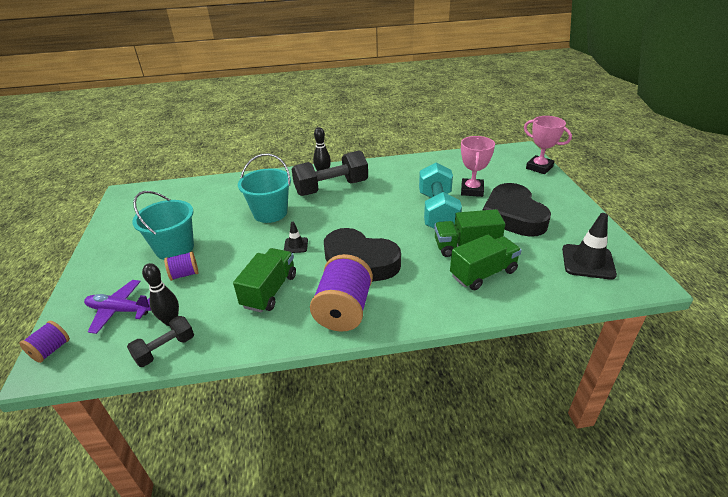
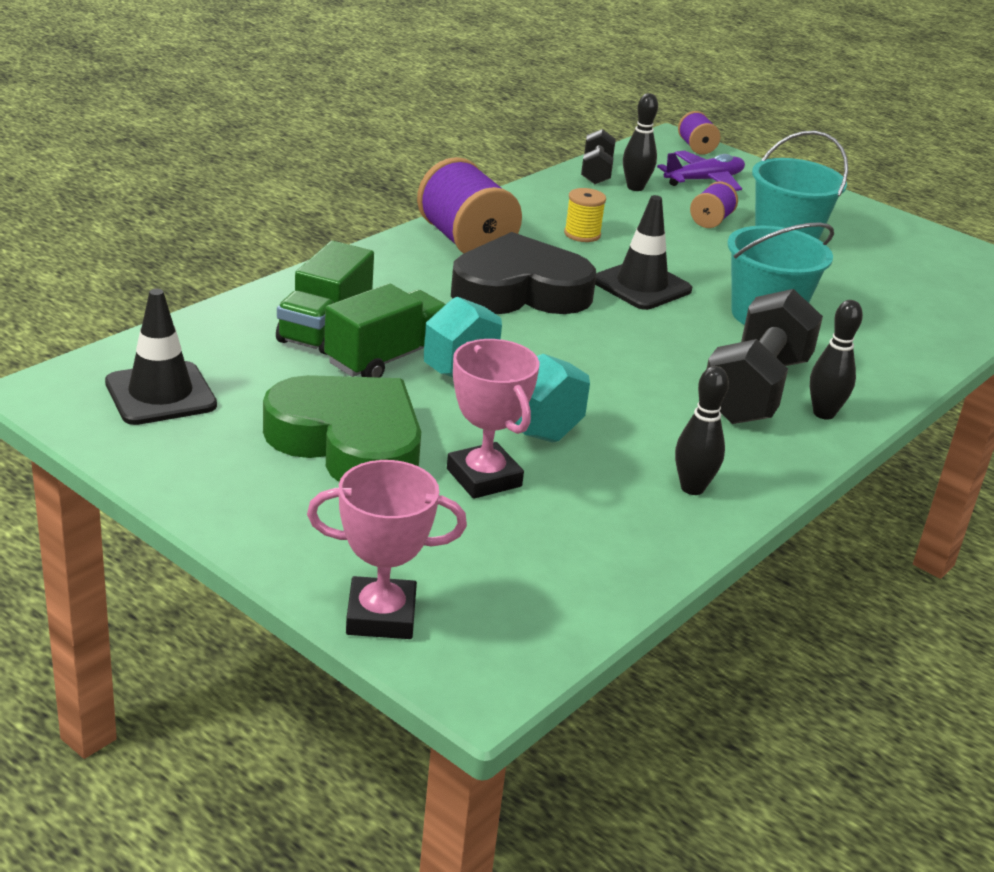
camera: 135 degrees right, 5 degrees down
(269, 291) = (582, 234): green truck -> yellow spool
(296, 245) = (641, 286): black traffic cone -> black traffic cone, size x1.87
(405, 169) = (692, 488): none -> black bowling pin
(513, 216) = (349, 442): black heart -> green heart

